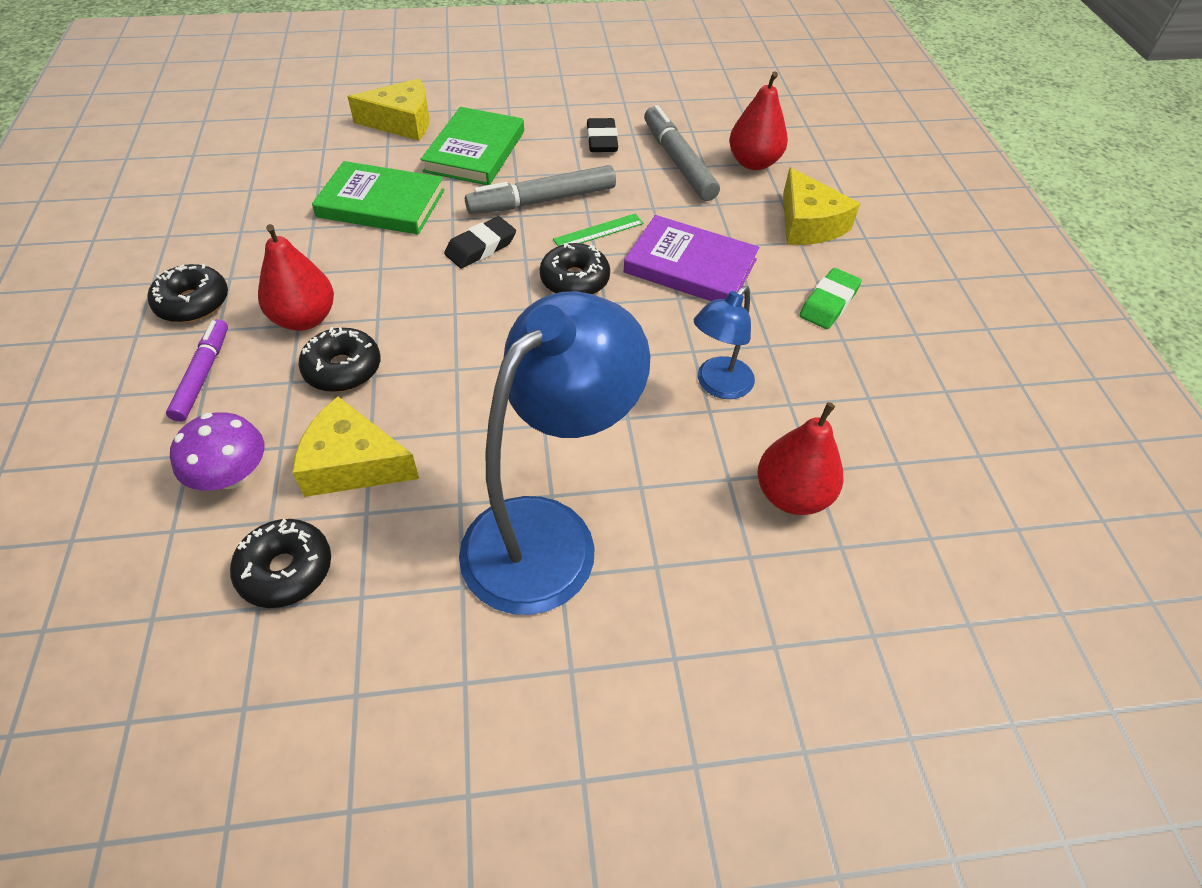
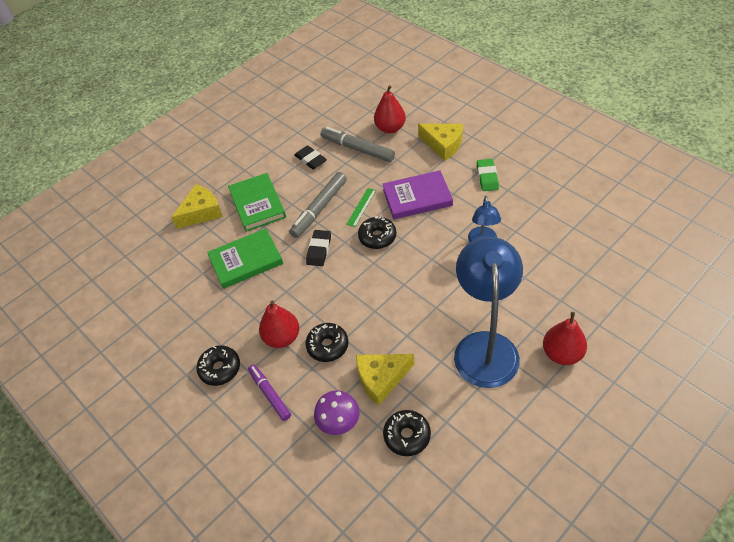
camera: 30 degrees left, 0 degrees up
(792, 495) = (551, 267): red pear -> red pear (562, 354)

